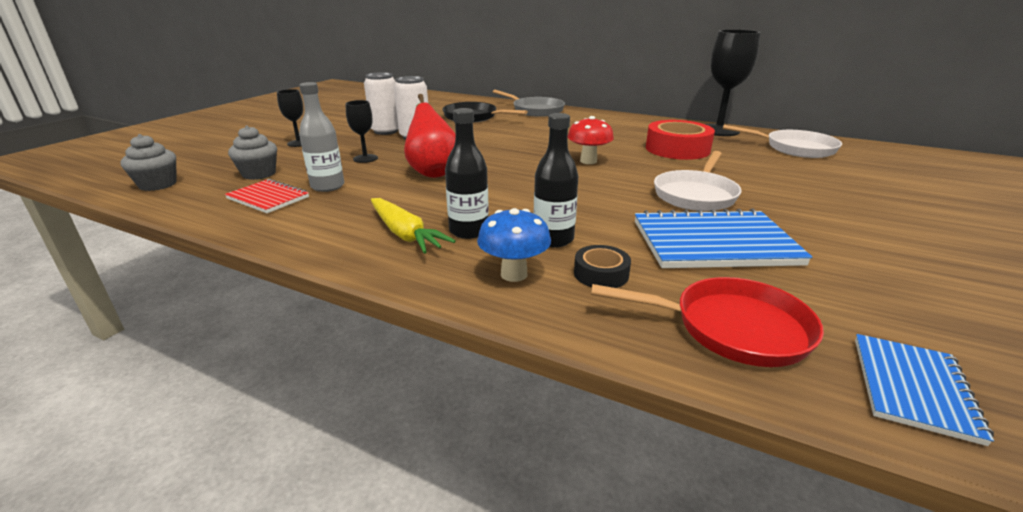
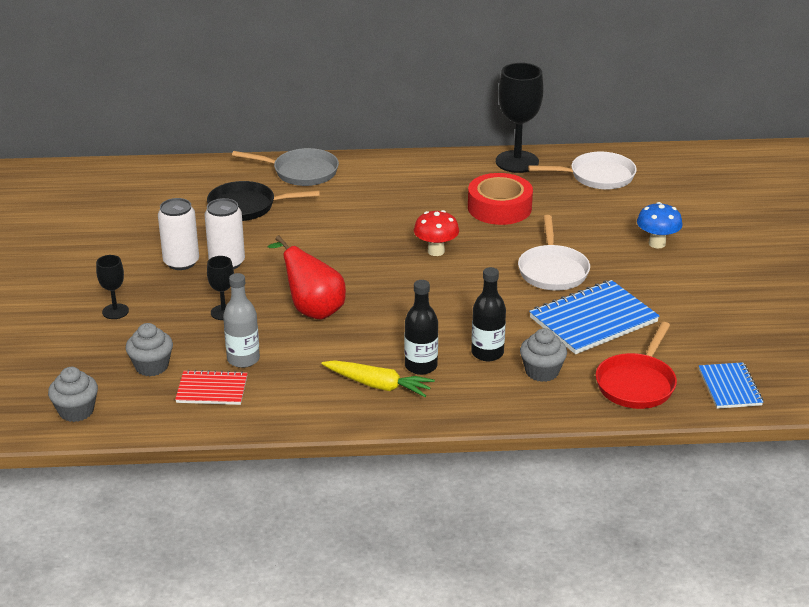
camera: 30 degrees left, 5 degrees up
(514, 274) = (489, 391): blue mushroom -> blue mushroom (657, 243)
(601, 274) = (542, 372): black tape -> grey cupcake
(732, 328) = (637, 384): red pan -> red pan turned 135 degrees clockwise

